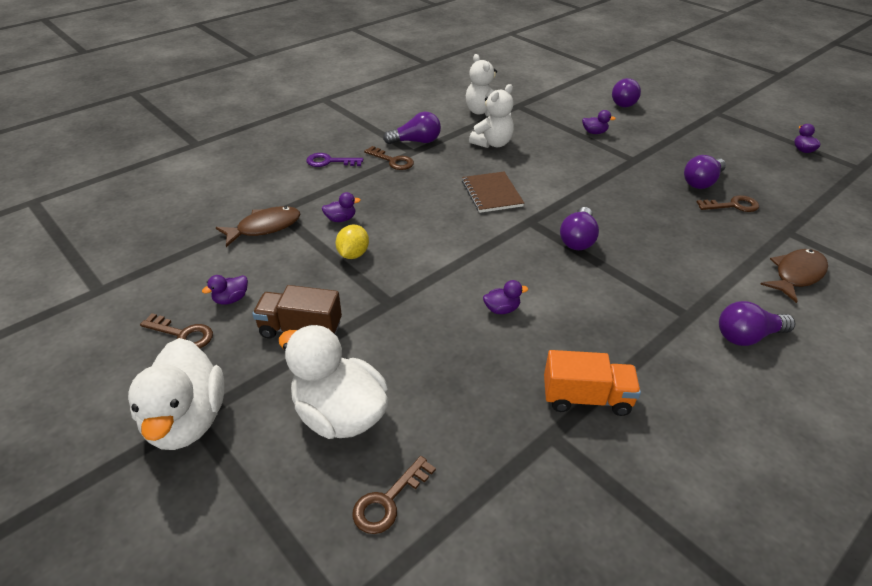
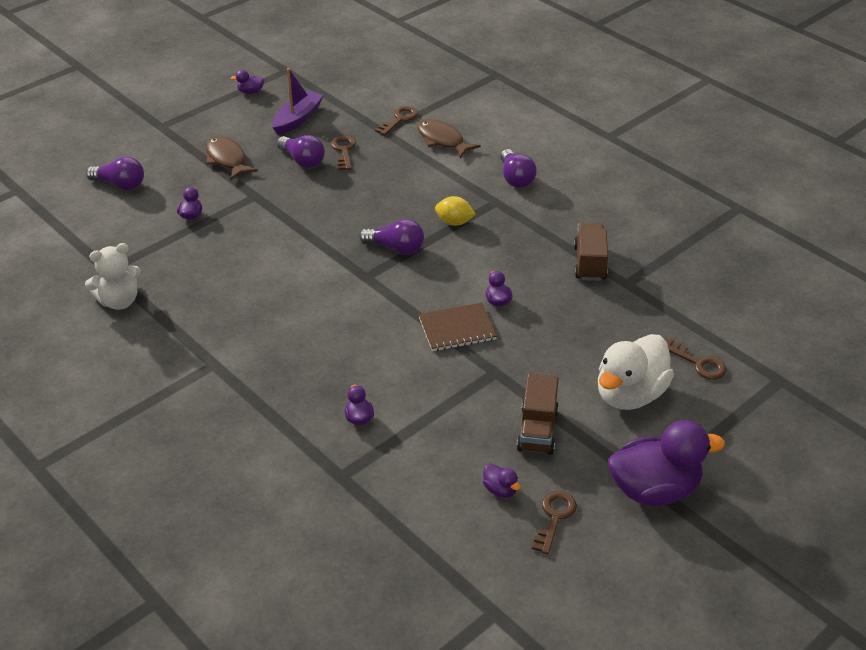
camera: 90 degrees left, 0 degrees up
(187, 420) = (654, 490): white duck -> purple duck
(265, 227) = (374, 483): brown fish -> brown fish (227, 159)
(329, 161) = (229, 441): purple key -> none
(353, 254) = (423, 403): yellow lemon -> yellow lemon (454, 222)
(393, 161) = (234, 381): brown key -> brown key (399, 119)
(416, 141) = (188, 361): purple light bulb -> none
(492, 143) = (204, 296): white teddy bear -> none
(492, 193) = (314, 300): brown notebook -> brown notebook (457, 329)
(586, 398) = (589, 263): orange truck -> brown truck
(773, 177) = (297, 119): none -> purple boat

